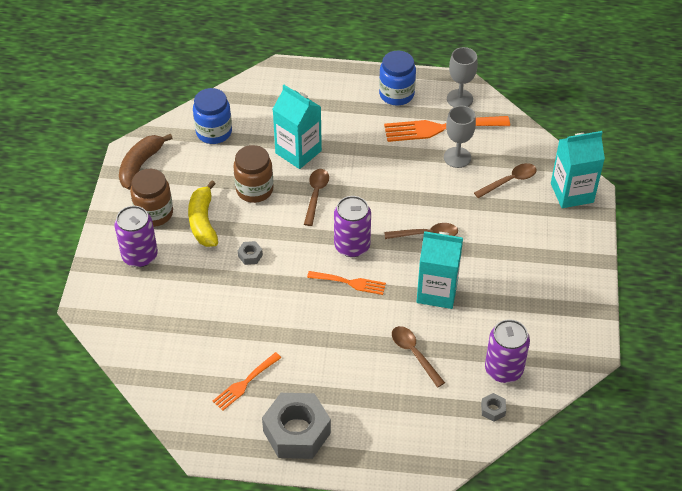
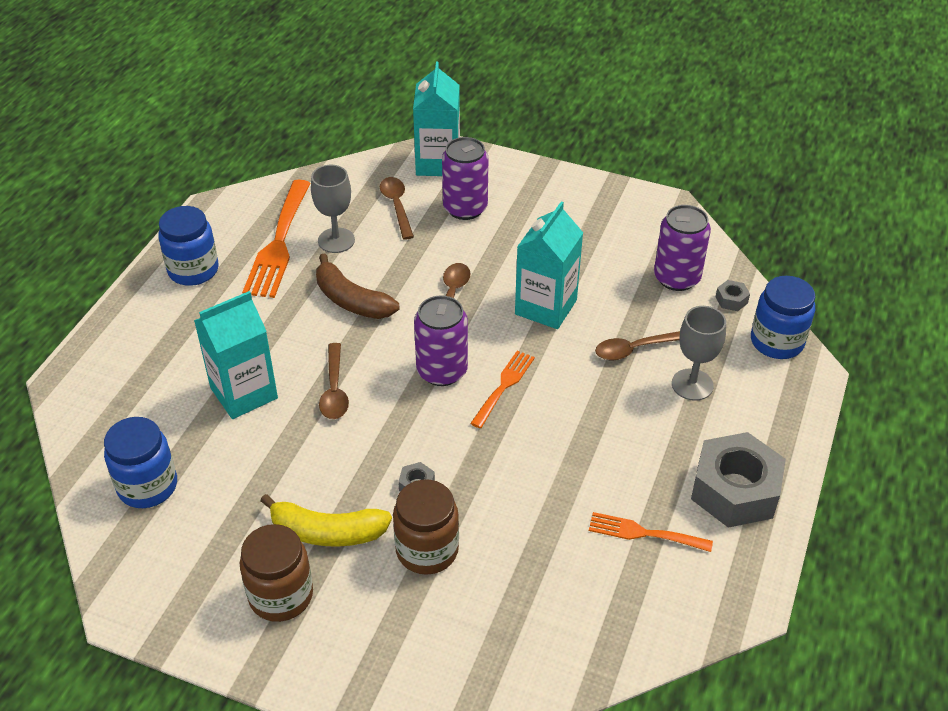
camera: 75 degrees left, 5 degrees down
(140, 165) = (166, 599): brown banana -> brown banana (351, 300)
(140, 256) = (362, 630): purple can -> purple can (465, 208)
(245, 383) = (644, 533): orange fork -> orange fork turned 135 degrees clockwise
(254, 190) = (292, 457): brown jar -> brown jar (427, 550)
(316, 195) = (334, 390): brown spoon -> brown spoon turned 120 degrees counterclockwise
(456, 445) = (776, 342): none -> blue jar
(459, 99) = (237, 215): grey goblet -> grey goblet (692, 384)

